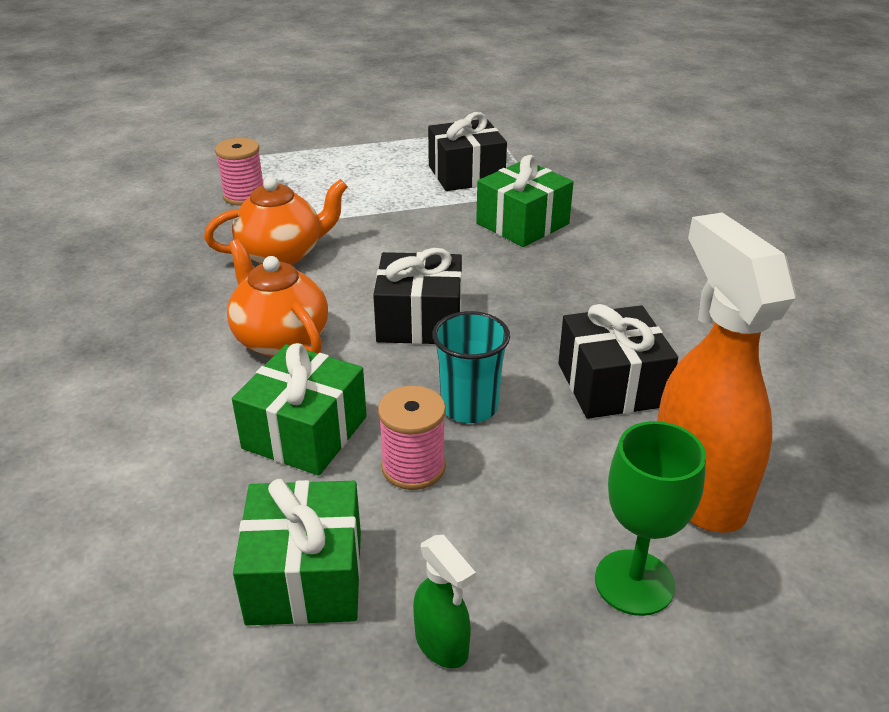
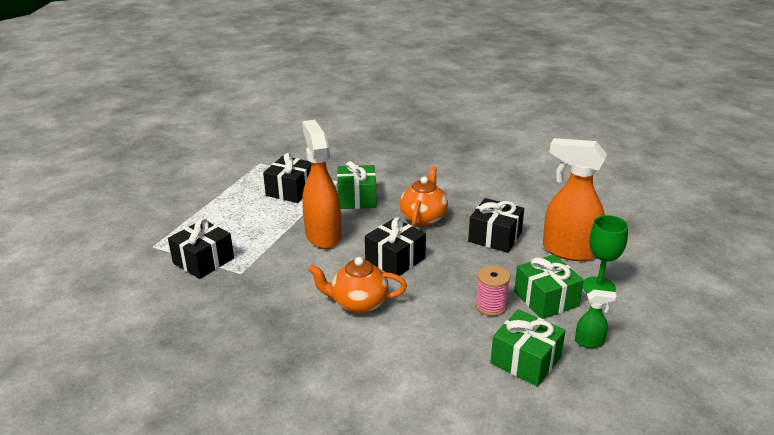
camera: 50 degrees left, 5 degrees down
(244, 196) = (203, 261): pink spool -> black gift
(282, 254) = (284, 273): orange teapot -> orange teapot (423, 218)
(305, 432) = (437, 324): green gift -> green gift (546, 299)
(399, 241) = (323, 235): none -> orange spray bottle
(469, 406) = (469, 275): turquoise cup -> none

